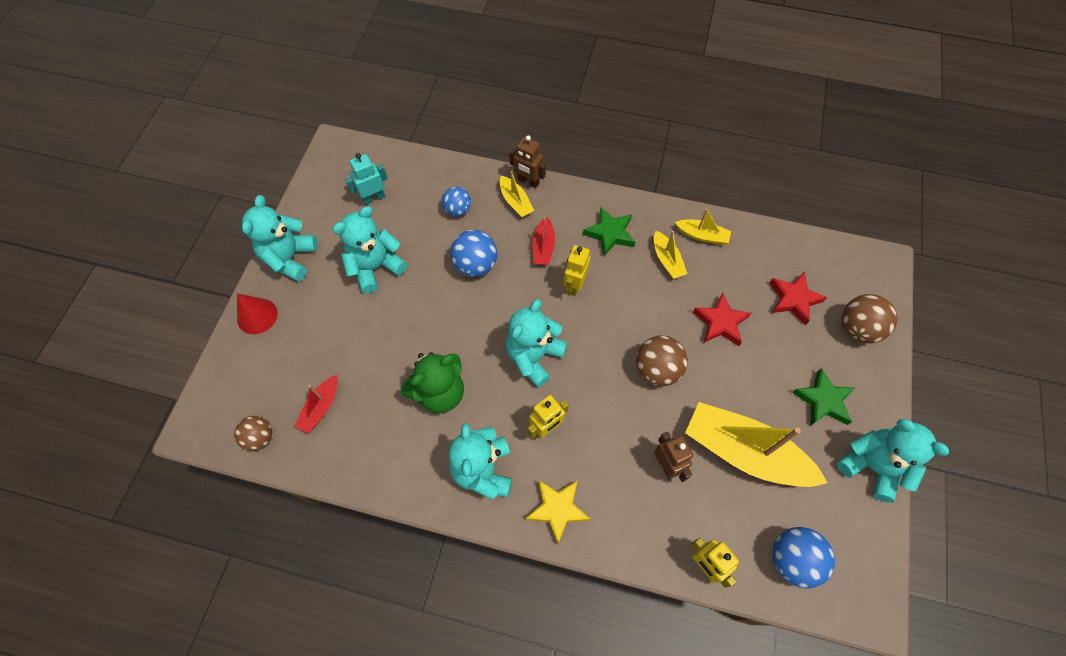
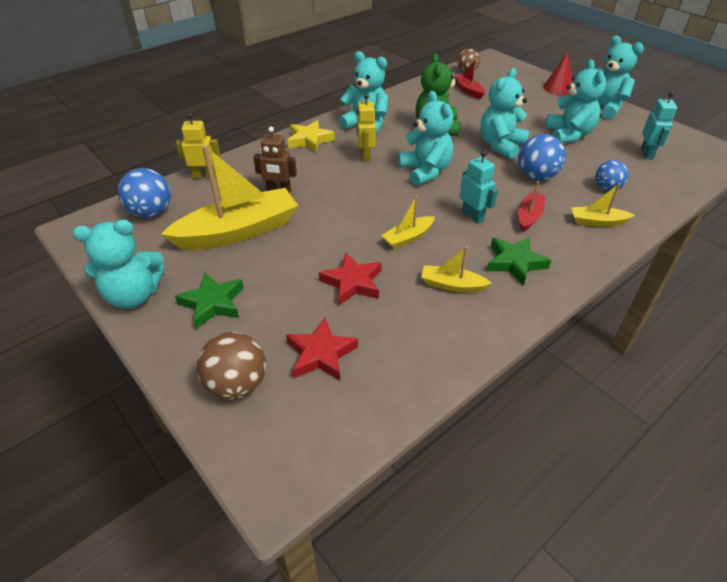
camera: 125 degrees right, 20 degrees down
(437, 316) = (500, 145): none -> turquoise teddy bear
(528, 182) = (620, 239): brown robot -> none
(543, 247) = (529, 216): red boat -> red boat turned 75 degrees clockwise
(574, 285) = (472, 216): yellow robot -> turquoise robot
(657, 370) = (351, 222): brown ball -> none
(702, 235) = (461, 329): yellow boat -> yellow boat (408, 237)

